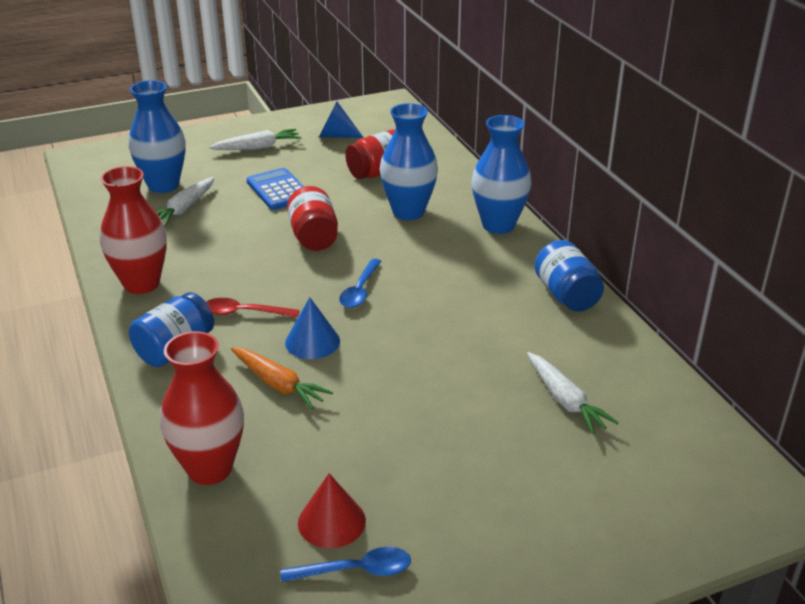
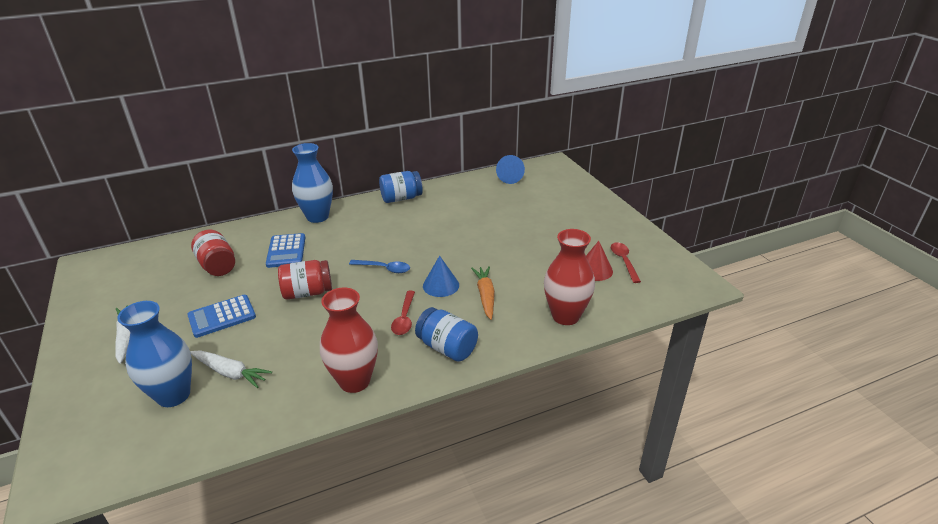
camera: 90 degrees left, 0 degrees up
(278, 384) = (485, 296): orange carrot -> orange carrot turned 45 degrees counterclockwise
(336, 135) = (133, 290): blue cone -> blue cone (510, 178)
(356, 570) = (623, 261): blue spoon -> red spoon
(408, 212) = (286, 251): blue vase -> blue calculator
(565, 400) = (493, 203): white carrot -> none

